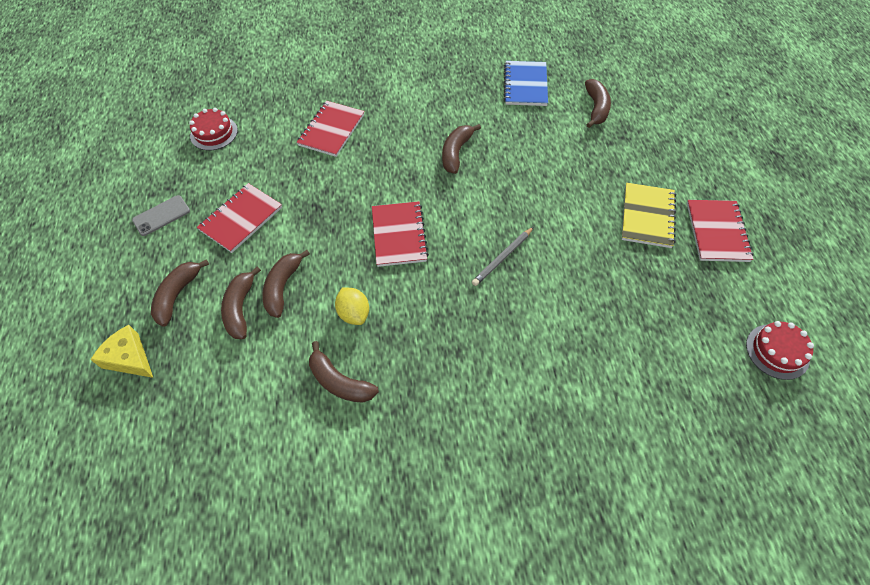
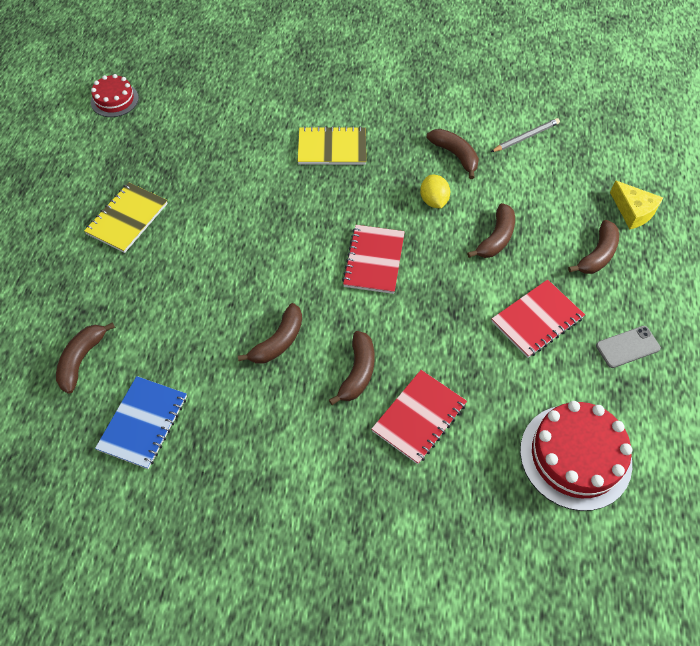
camera: 165 degrees left, 0 degrees up
(214, 133) = (575, 456): red cake -> red cake, size x1.75
(240, 308) = (536, 229): brown banana -> brown banana (358, 372)
(487, 352) = (332, 148): none -> yellow notebook
(502, 257) = (284, 215): grey pencil -> grey pencil (525, 137)
(717, 232) = (77, 190): red notebook -> none

